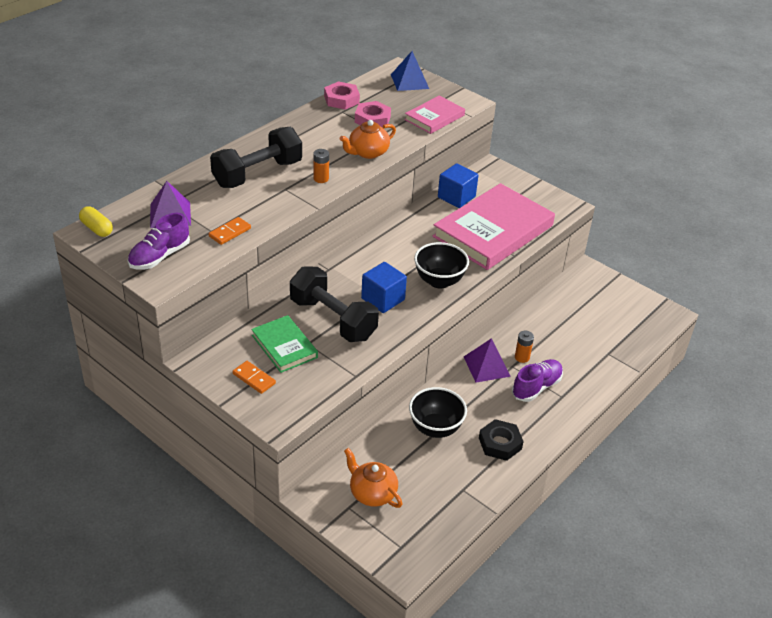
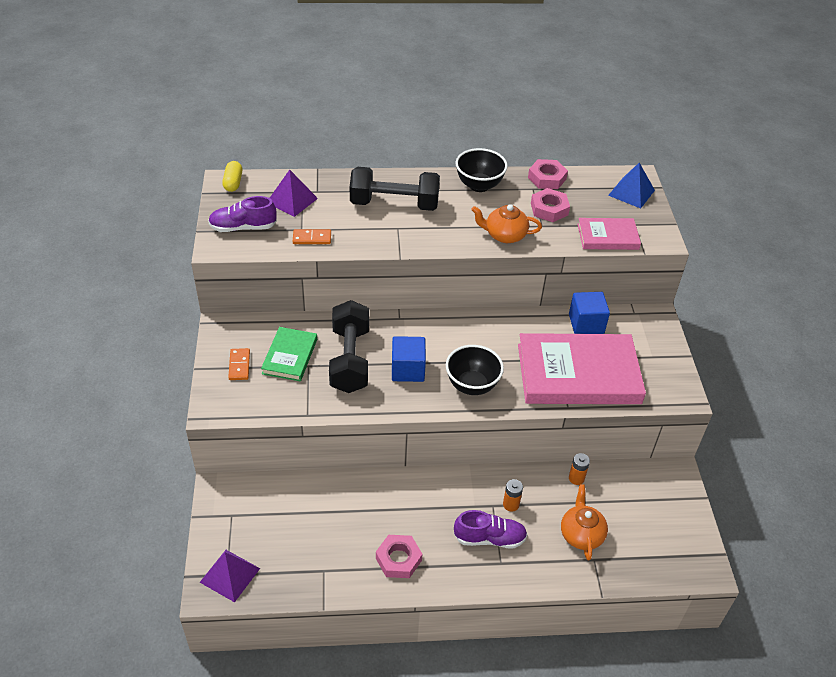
camera: 45 degrees right, 5 degrees up
(321, 179) = (436, 235): orange battery -> orange battery (576, 478)
(372, 493) = (259, 518): orange teapot -> orange teapot (581, 534)
(435, 428) = (366, 507): black bowl -> black bowl (479, 185)
(486, 366) = (471, 489): purple pyramid -> purple pyramid (230, 575)
(500, 443) = (398, 559): black nut -> pink nut

